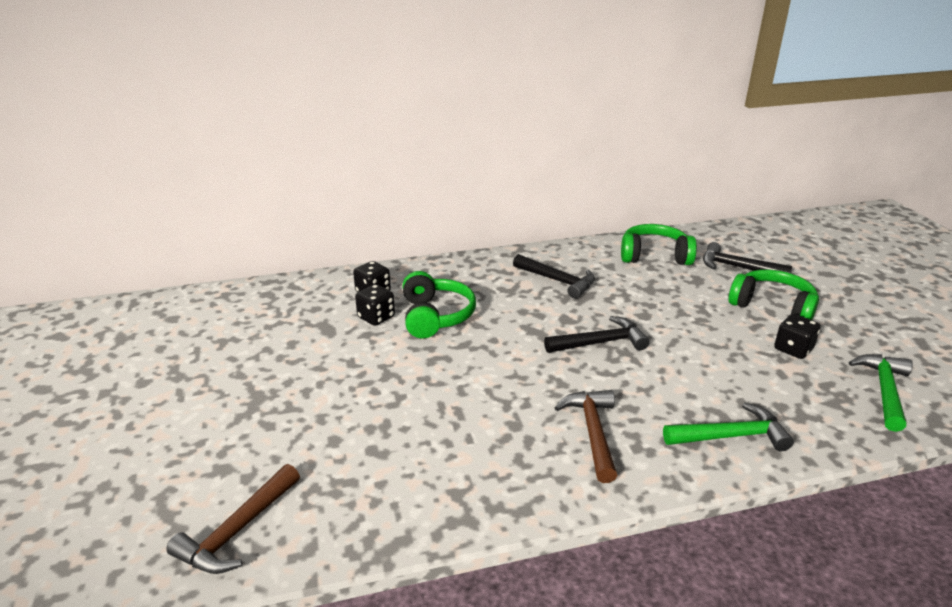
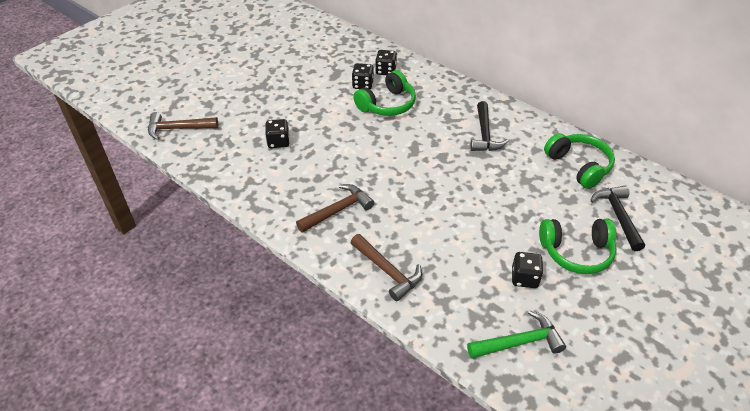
camera: 55 degrees right, 15 degrees up
(403, 430) = (278, 142): none -> black dice
(600, 343) = (431, 181): black hammer -> none
(731, 436) = (387, 271): green hammer -> brown hammer
(772, 307) = (576, 252): green headphones -> green headphones turned 90 degrees clockwise

